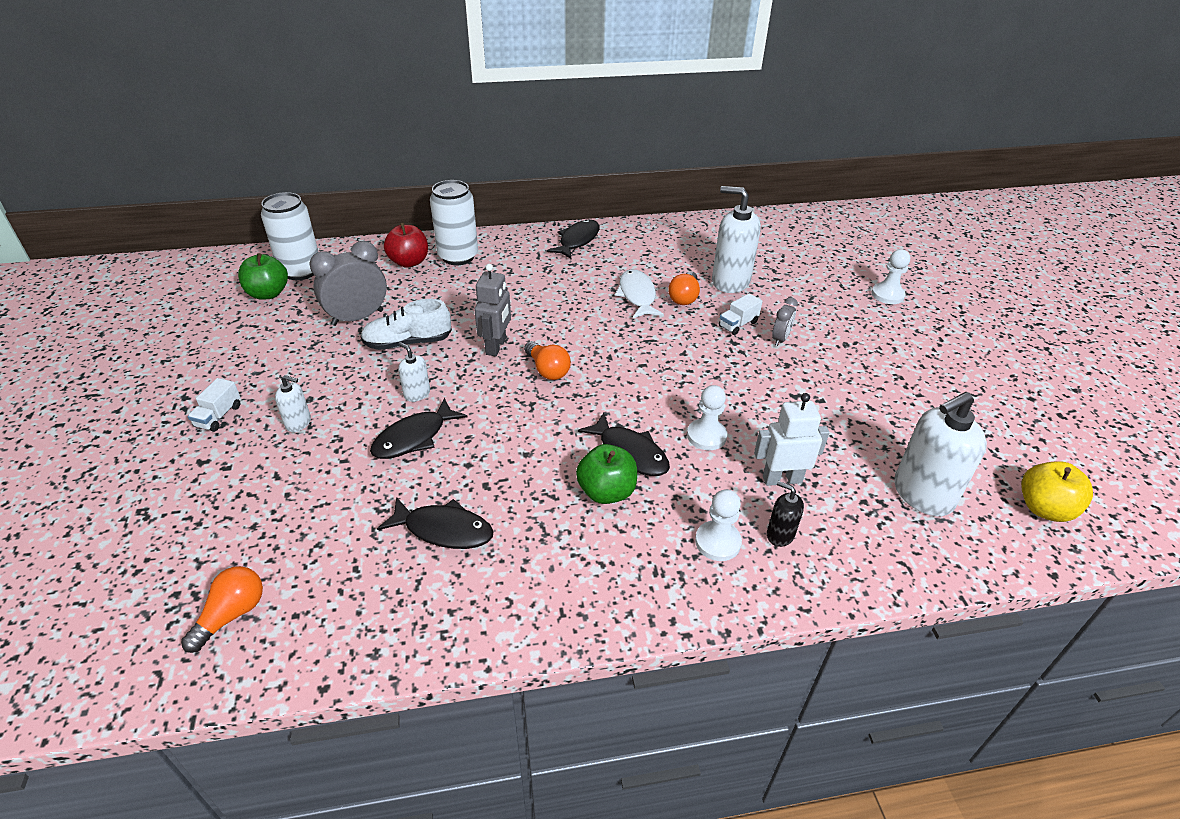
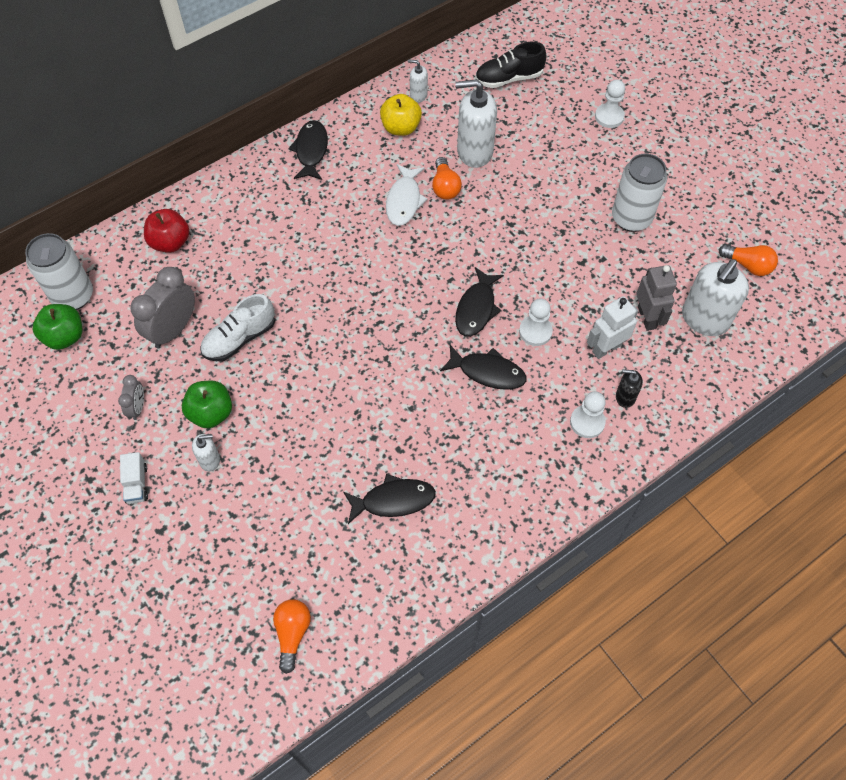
camera: 25 degrees left, 20 degrees up
(414, 437) = (314, 432): black fish -> black fish (476, 308)
(417, 394) = (286, 389): white soap dispenser -> white soap dispenser (418, 95)
(458, 257) = (212, 216): white can -> white can (631, 218)
(496, 346) = (319, 310): grey robot -> grey robot (647, 317)
(547, 370) = (377, 318): orange light bulb -> orange light bulb (748, 265)
(606, 492) = (490, 415): green apple -> green apple (211, 413)
(637, 295) = (404, 201): white fish -> white fish turned 135 degrees counterclockwise
(738, 324) = (504, 202): white truck -> none
(780, 339) = (545, 205): grey clock -> grey clock (137, 407)
(796, 243) = (508, 78): none -> black shoe
(1044, 508) = (785, 296): yellow apple -> yellow apple (401, 128)

